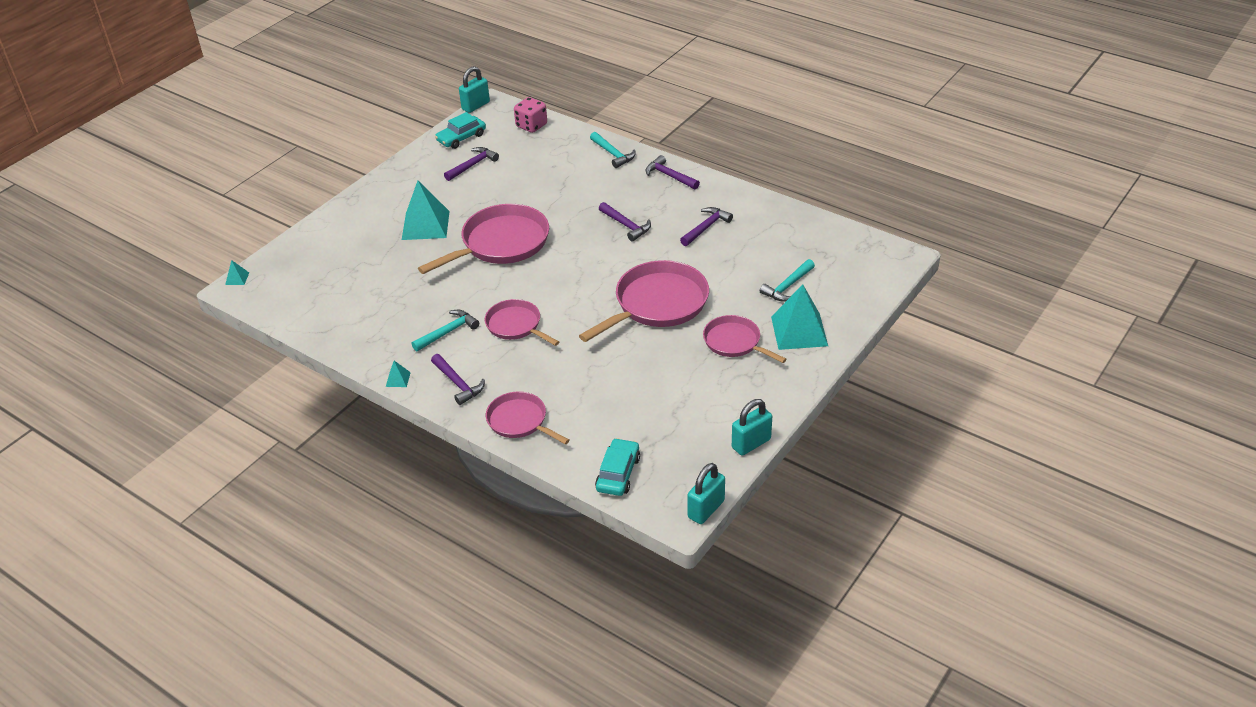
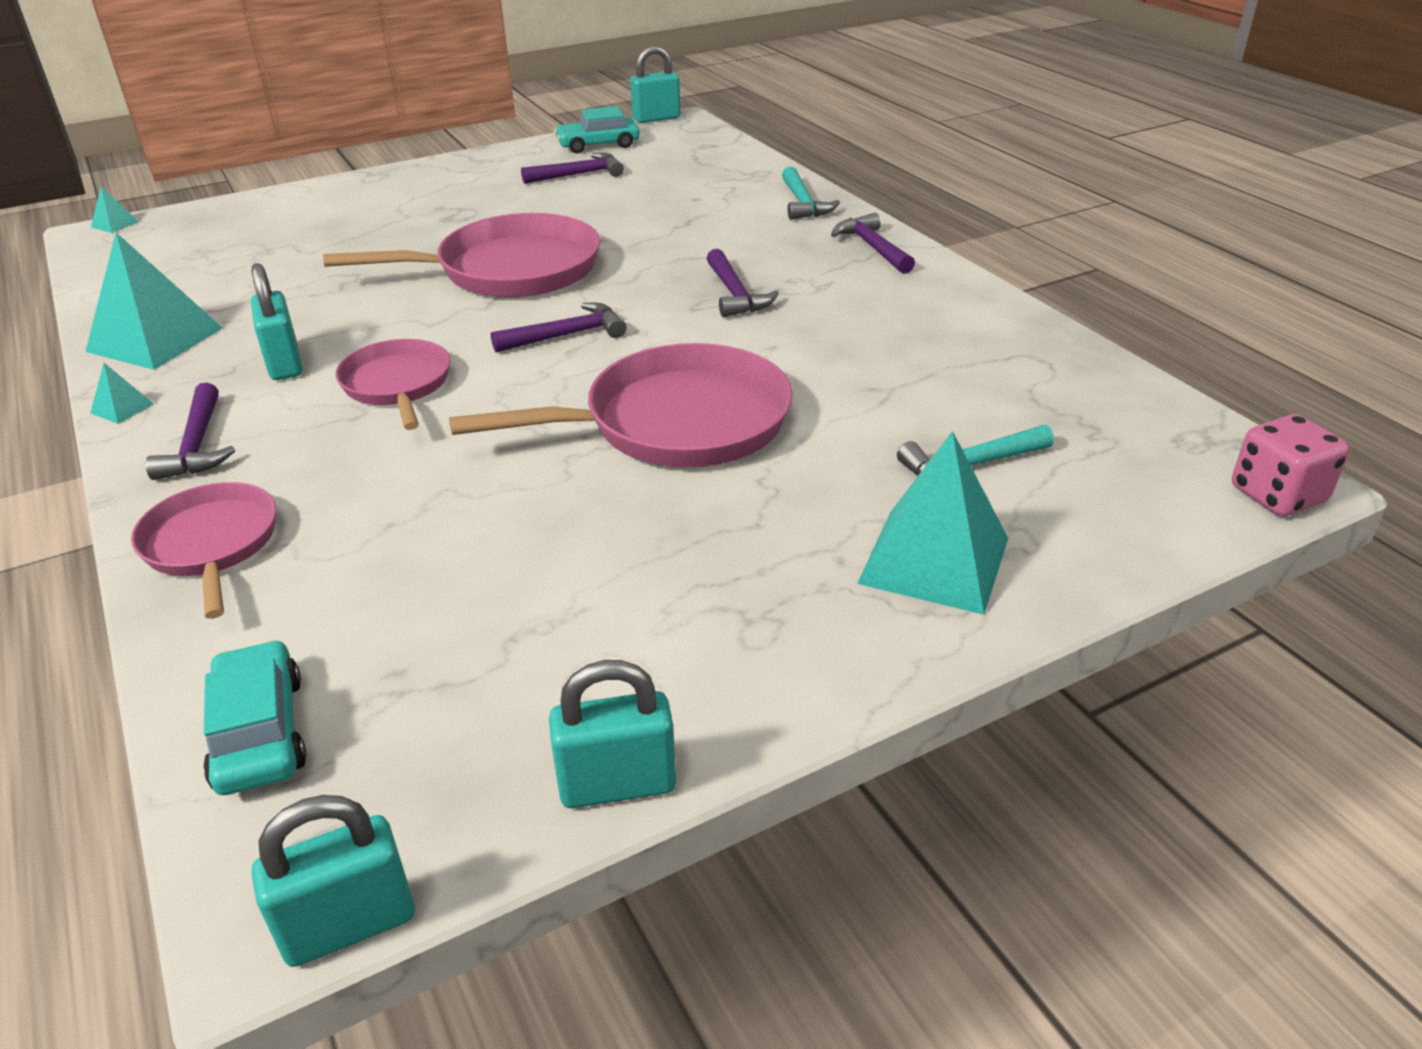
camera: 25 degrees right, 5 degrees down
(425, 225) = (430, 224): turquoise pyramid -> turquoise pyramid (155, 339)
(448, 332) = (284, 364): turquoise hammer -> turquoise padlock
(531, 126) = (711, 151): pink dice -> pink dice (1277, 495)
(618, 473) = (259, 732): turquoise car -> turquoise car turned 60 degrees counterclockwise
(706, 227) = (877, 330): purple hammer -> purple hammer (567, 335)
(735, 342) = (770, 537): pink pan -> none

